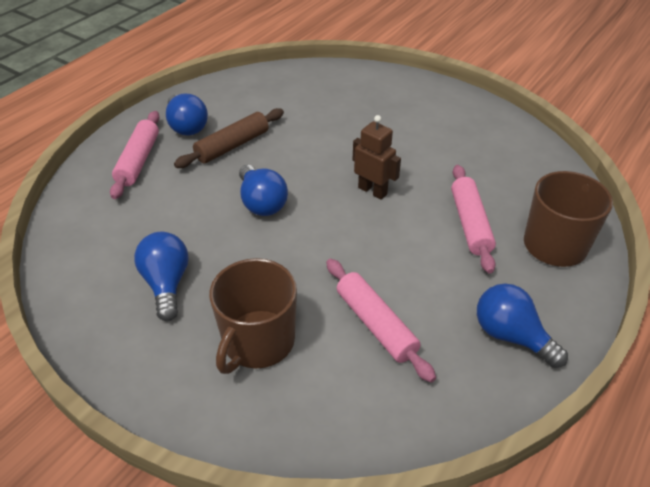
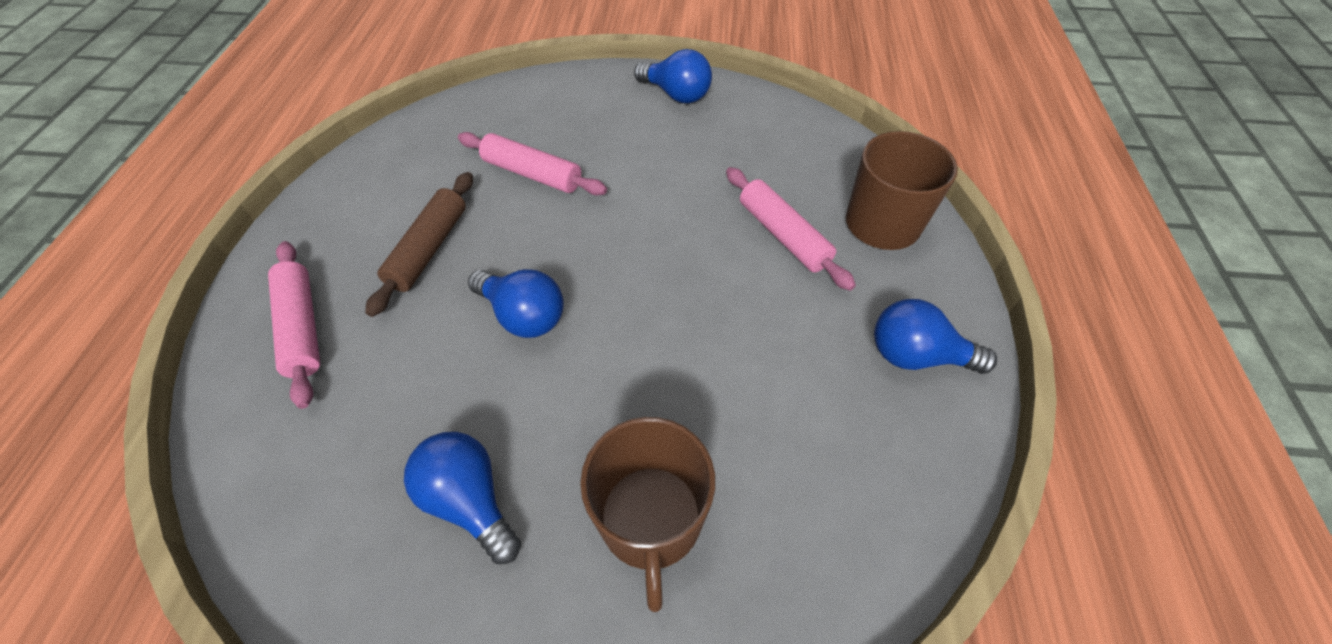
camera: 30 degrees left, 10 degrees up
(186, 126) = (343, 245): blue light bulb -> blue light bulb (676, 94)
(372, 191) = (649, 239): brown robot -> none
(375, 324) = (771, 417): pink rolling pin -> pink rolling pin (532, 174)

